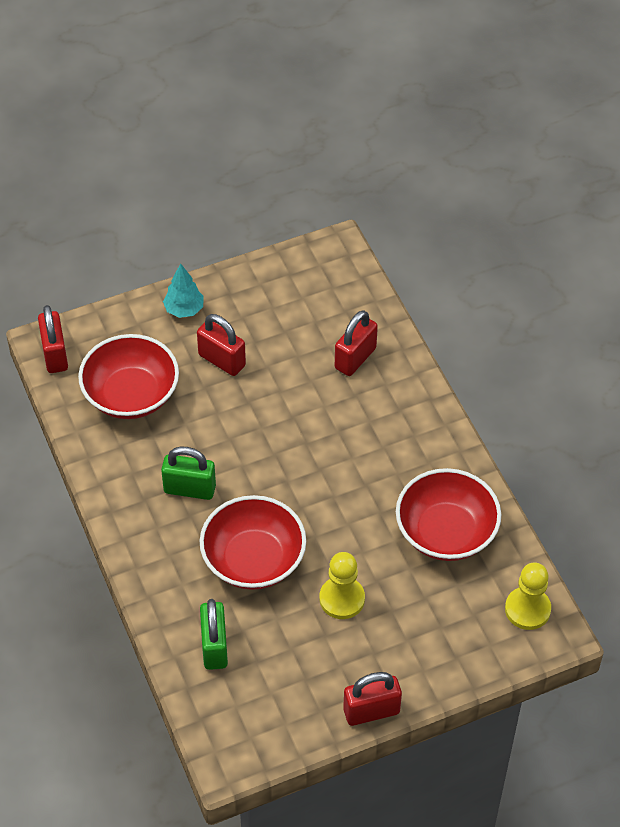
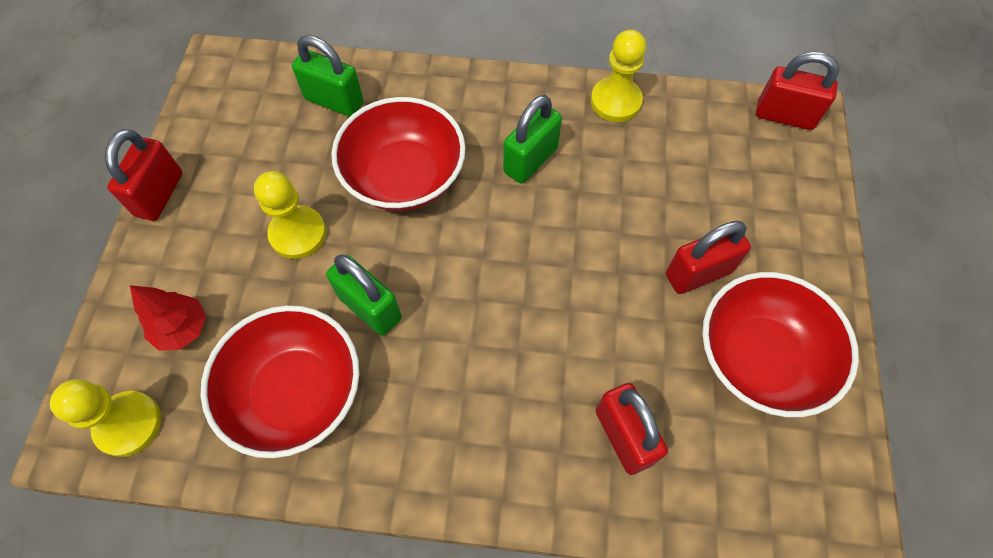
camera: 120 degrees right, 10 degrees up
(102, 459) = (615, 101): none -> yellow pawn
(131, 395) = (691, 161): red bowl -> red bowl (760, 358)
(184, 309) = (802, 269): turquoise tree -> none
(365, 524) = (370, 307): none -> green padlock
(453, 622) = (183, 329): none -> red tree

